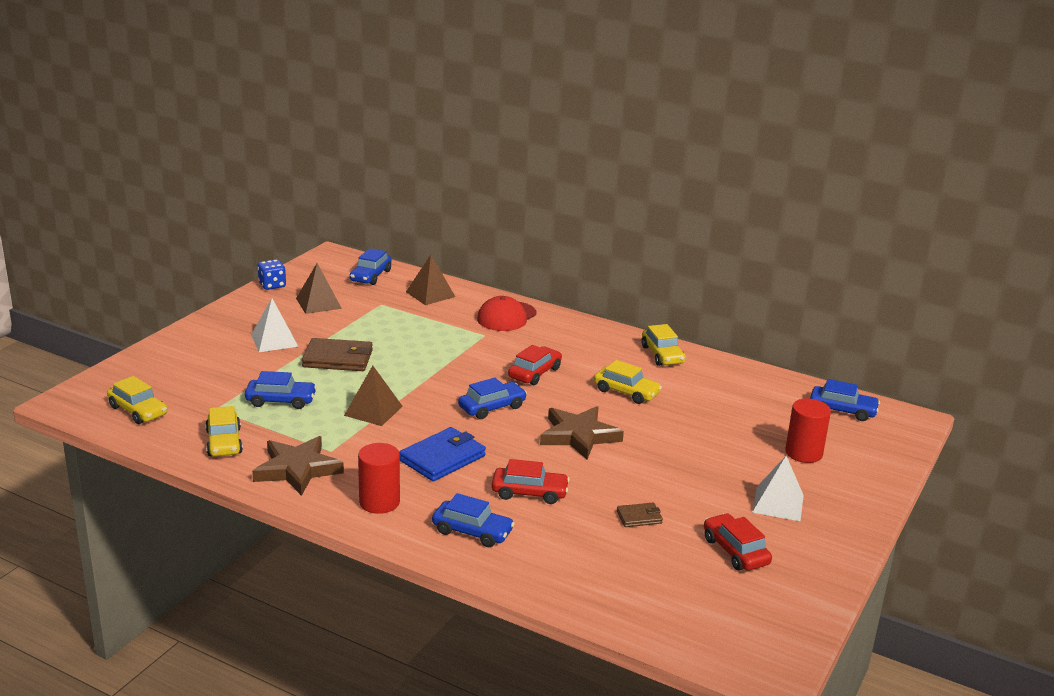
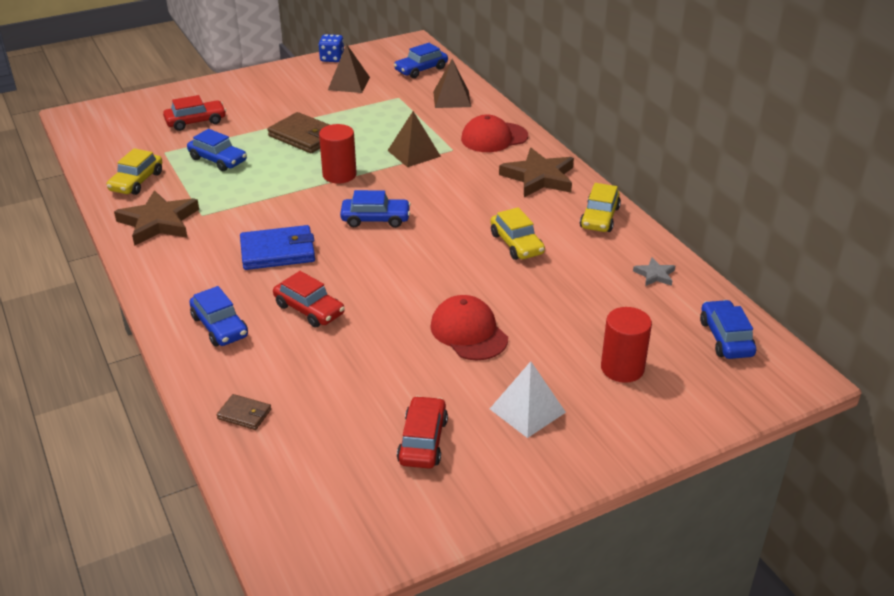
camera: 35 degrees right, 10 degrees up
(138, 411) = (111, 137): yellow car -> none
(274, 340) = (275, 106): white pyramid -> none
(373, 410) = (276, 191): brown pyramid -> brown pyramid (414, 153)
(379, 502) = (182, 272): red cylinder -> red cylinder (339, 175)
(535, 373) = (453, 199): red car -> red car (196, 122)
(579, 436) = (419, 272): brown star -> brown star (539, 177)
(639, 517) = (375, 370): brown wallet -> brown wallet (244, 414)
(672, 466) = (469, 332): none -> red cap
(748, 383) = (655, 275): none -> grey star
(842, 410) = (726, 338): blue car -> blue car turned 150 degrees counterclockwise

